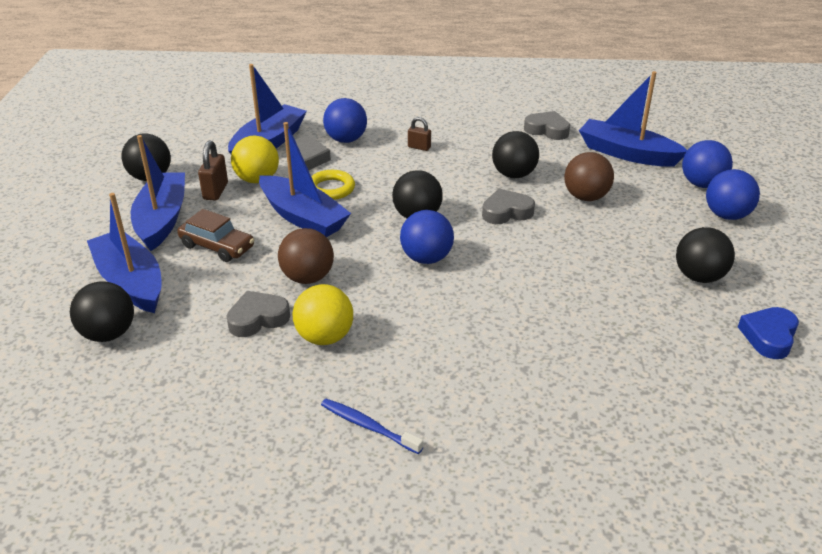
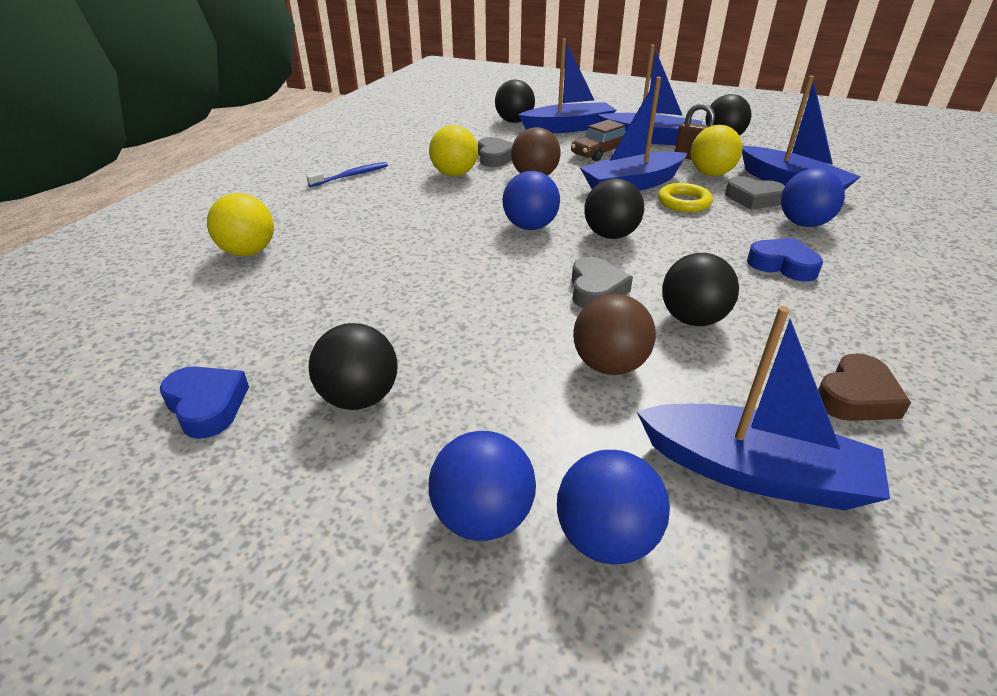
camera: 110 degrees right, 0 degrees up
(419, 147) = (782, 265): brown padlock -> blue heart
(547, 130) = (856, 397): grey heart -> brown heart
(595, 423) = (248, 252): none -> yellow ball
(627, 153) = (755, 472): blue boat -> blue boat turned 60 degrees clockwise

